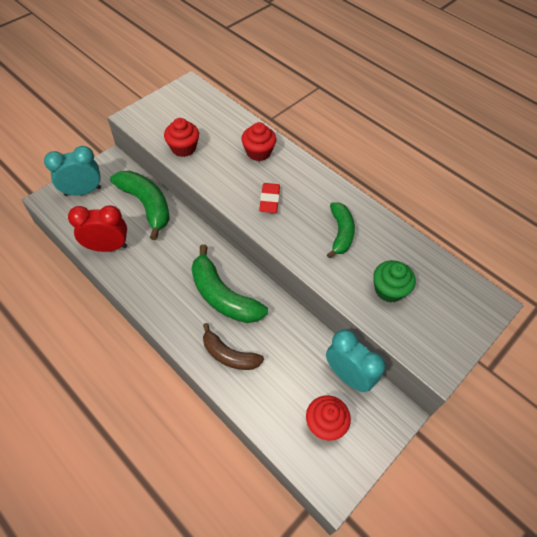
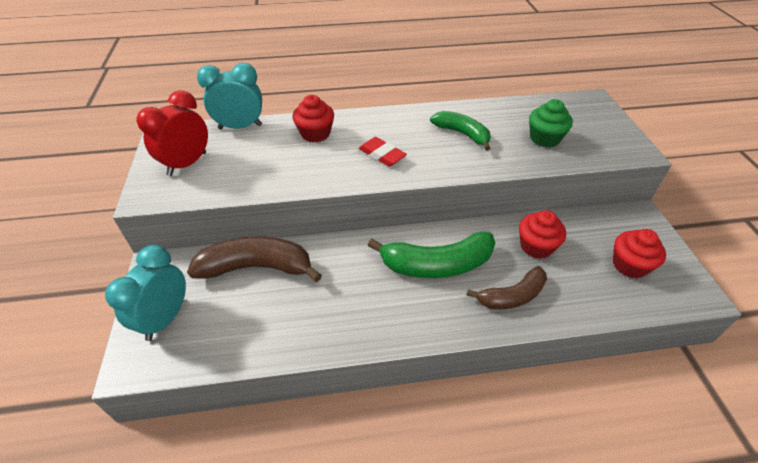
camera: 50 degrees left, 10 degrees down
(107, 247) = (278, 334): red clock -> red clock (187, 164)
(146, 205) = (257, 267): green banana -> brown banana
(183, 148) = (245, 178): red cupcake -> red cupcake (536, 246)
(348, 375) = (587, 225): turquoise clock -> turquoise clock (240, 127)

